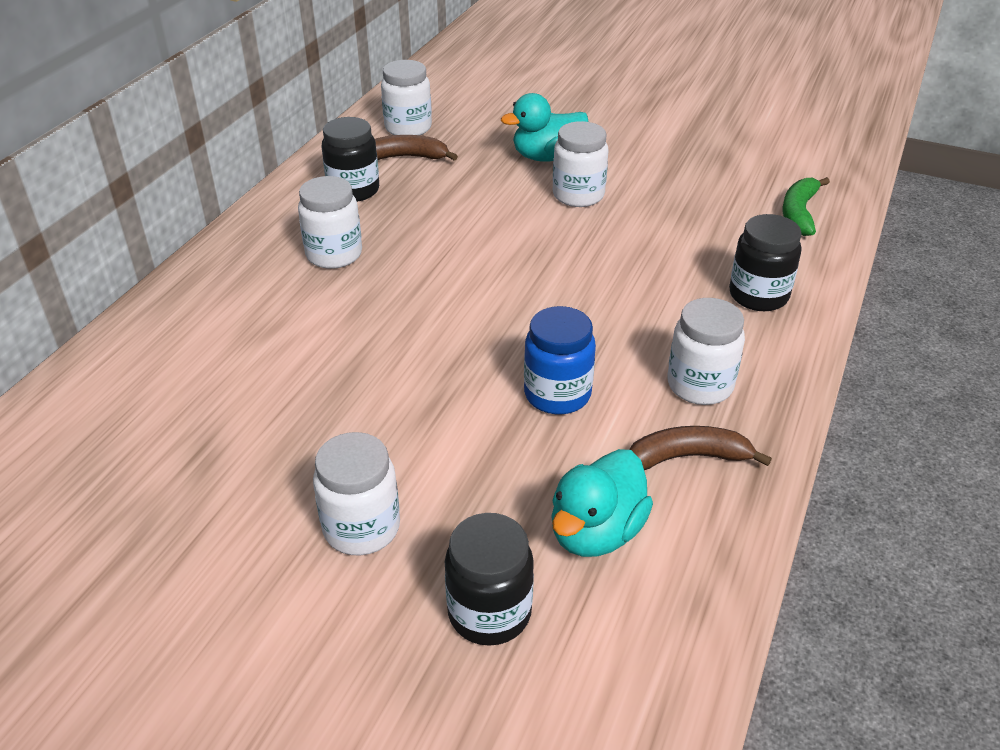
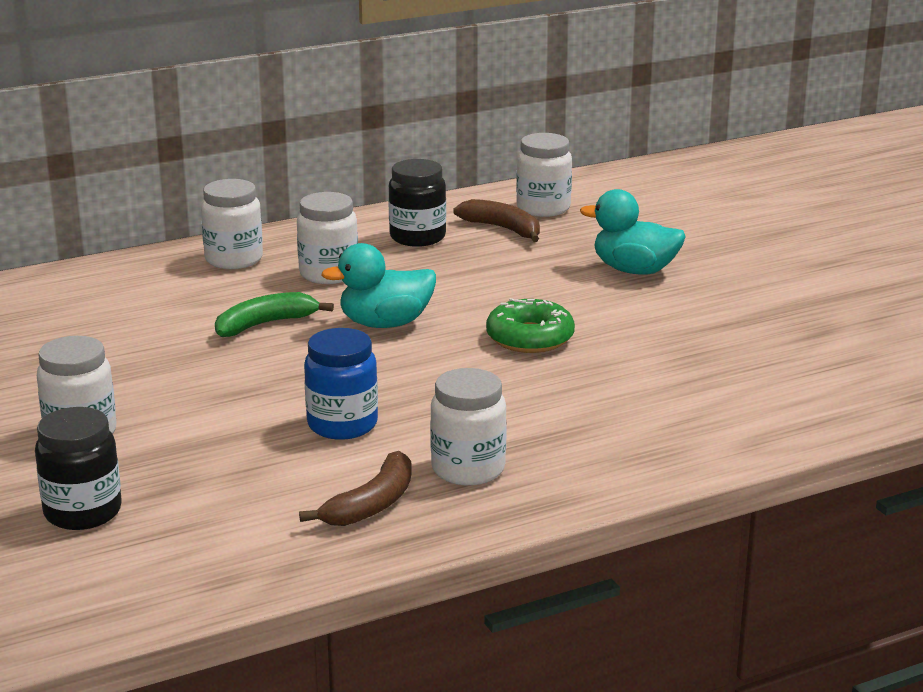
camera: 40 degrees right, 15 degrees down
(566, 246) = (530, 338): none -> green donut
(578, 195) = (610, 307): white jar -> white jar (234, 259)
(596, 532) = (225, 509): turquoise duck -> turquoise duck (385, 323)
(688, 457) = (371, 504): brown banana -> brown banana turned 90 degrees clockwise
(758, 295) = (642, 437): black jar -> none
(799, 213) = (813, 399): green banana -> green banana (265, 324)

